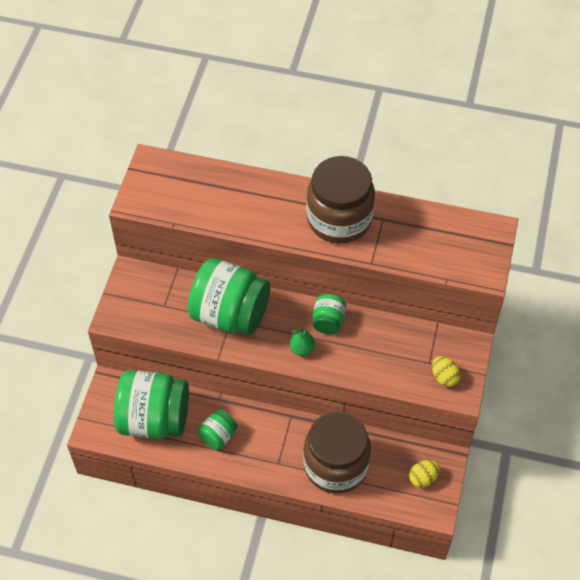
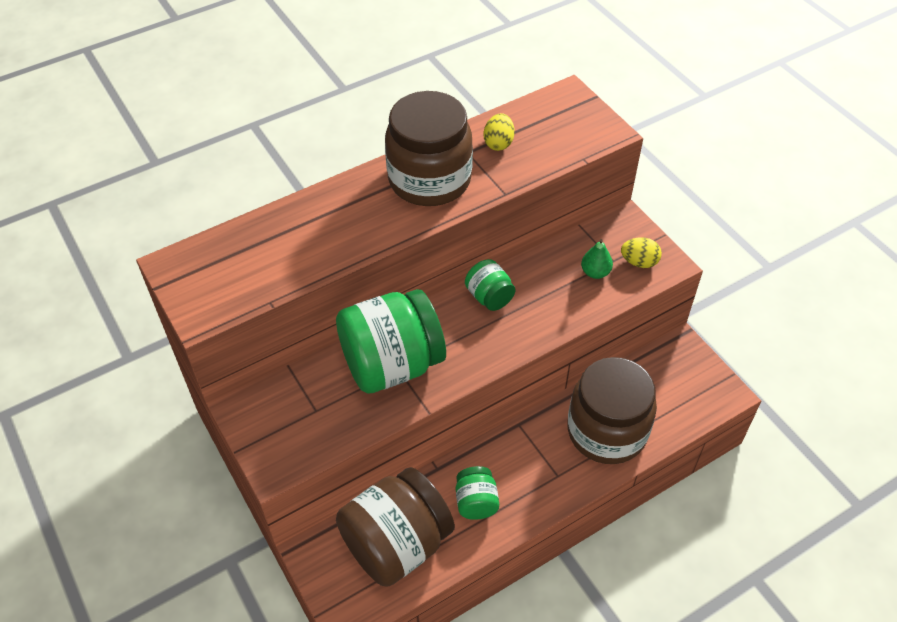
camera: 45 degrees left, 5 degrees down
(154, 419) = (396, 544): green jar -> brown jar
(302, 349) = (496, 339): green pear -> green pear (595, 272)
(423, 478) = (684, 377): yellow egg -> yellow egg (498, 143)

